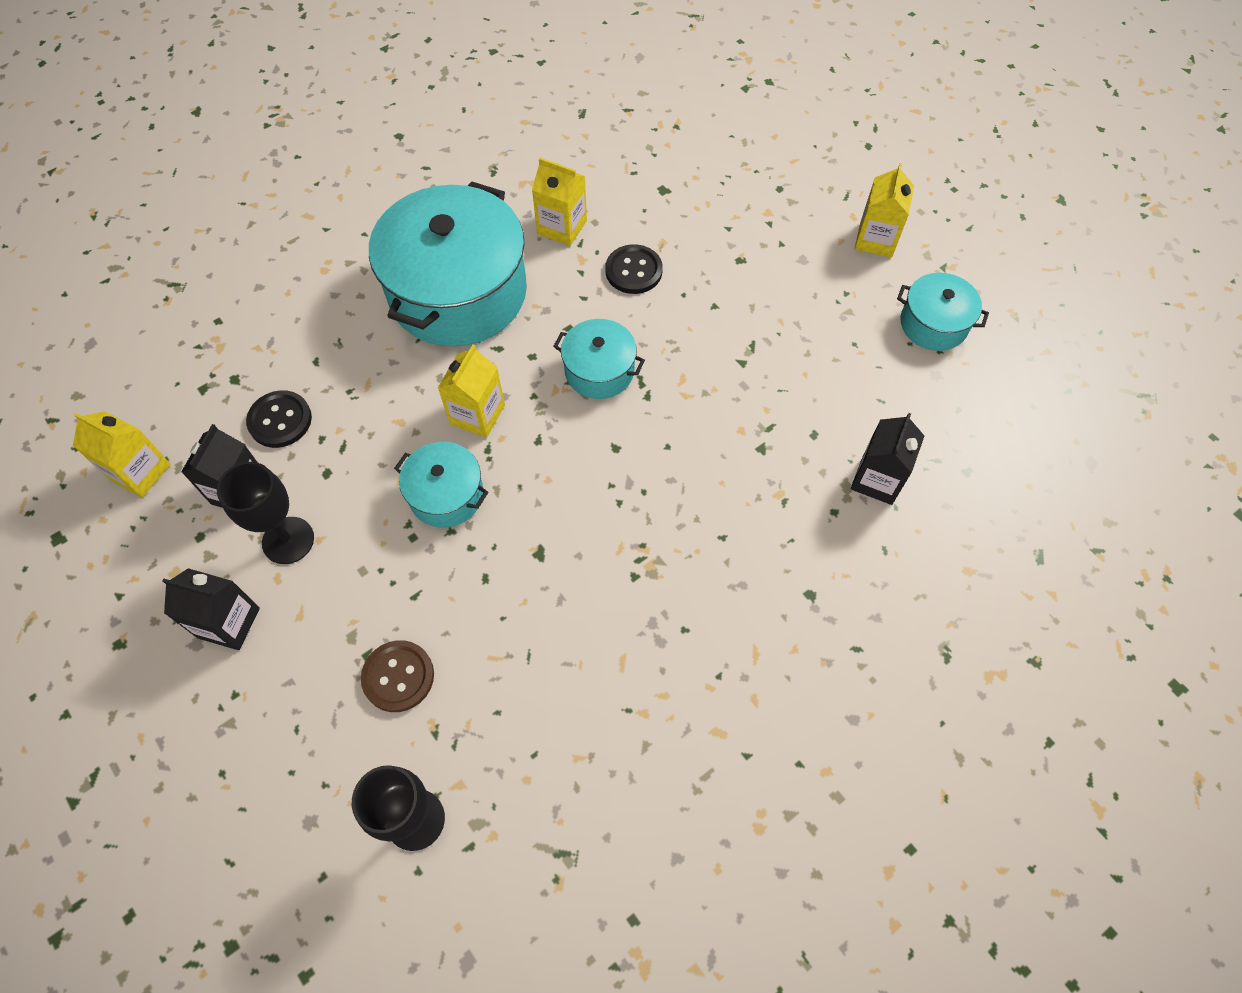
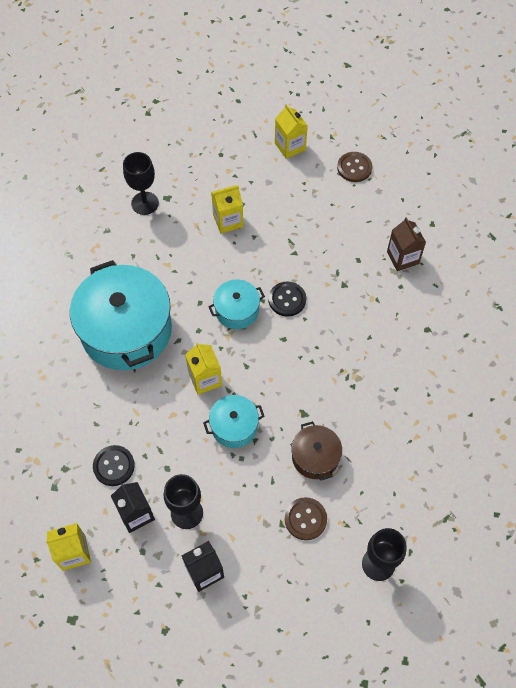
camera: 45 degrees left, 0 degrees up
(493, 616) = (315, 457): none -> brown pot
(562, 227) = (139, 256): yellow carton -> yellow carton (228, 221)
(632, 177) = (145, 203): none -> black goblet
(633, 271) = (198, 250): black button -> black button (287, 300)
(877, 479) = (402, 258): black carton -> brown carton
(933, 324) = (354, 168): turquoise pot -> brown button

